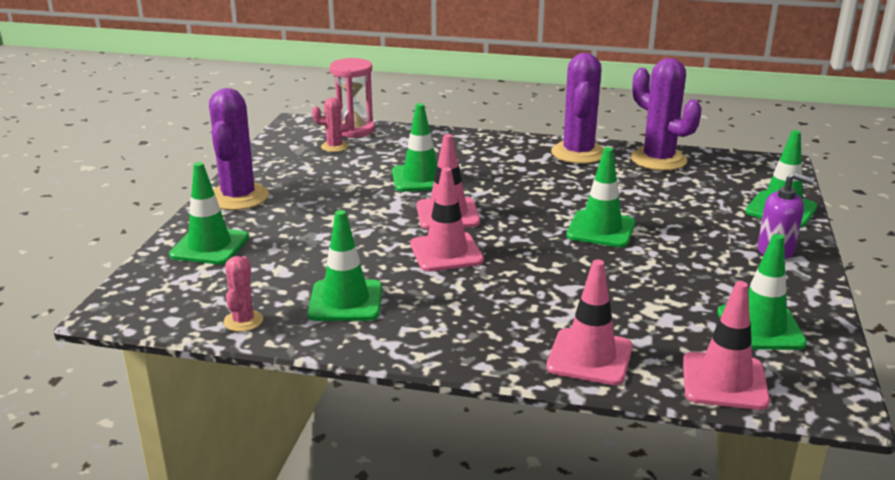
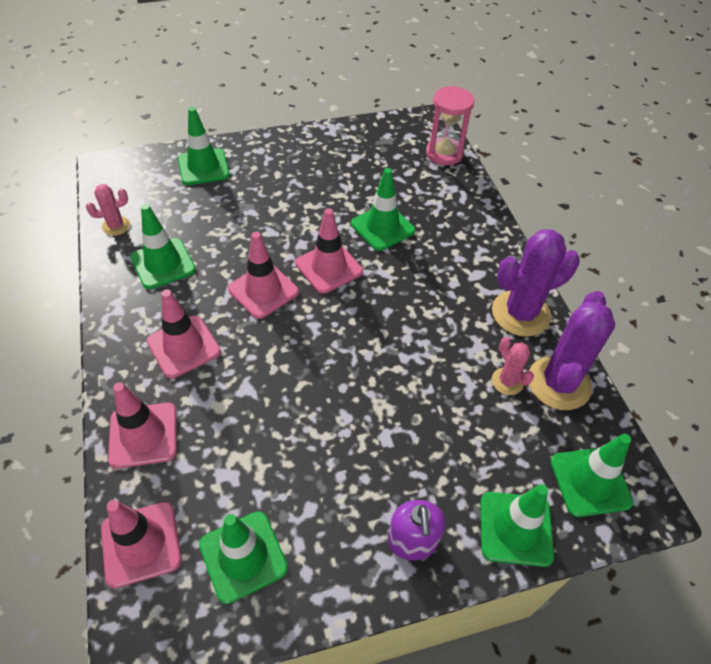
camera: 60 degrees right, 25 degrees up
(238, 197) = (281, 147): purple cactus -> none
(334, 147) = (403, 156): pink cactus -> pink cactus (507, 381)
(485, 311) = (183, 346): none -> pink traffic cone
(601, 229) = (366, 379): green traffic cone -> green traffic cone (590, 481)

